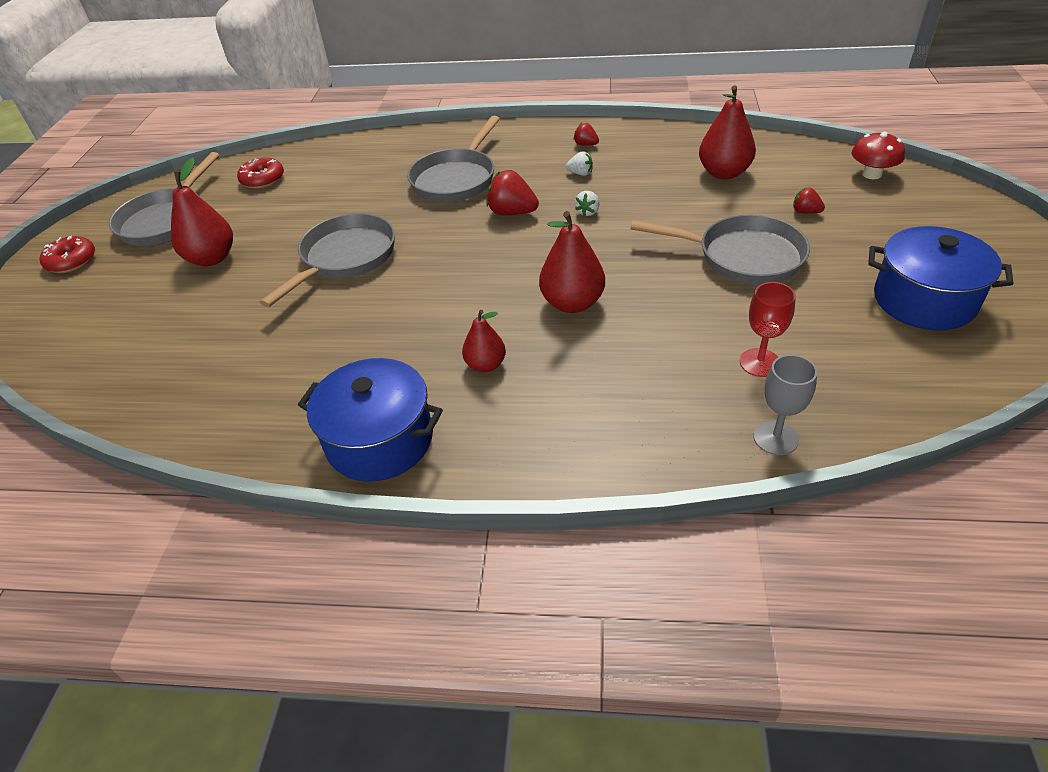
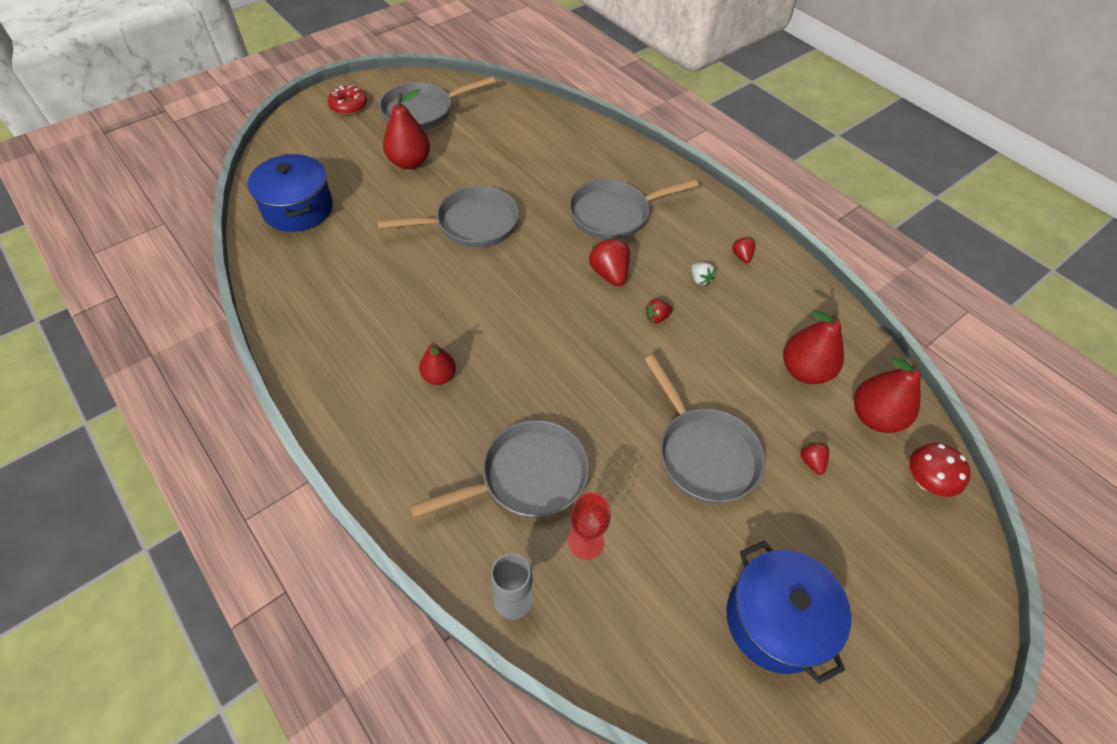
camera: 40 degrees right, 10 degrees up
(263, 179) = (507, 119): red donut -> none
(380, 440) = (330, 371): blue pot -> blue pot (298, 209)
(572, 303) = (544, 381): red pear -> red pear (874, 417)
(588, 212) = (657, 317): white strawberry -> red strawberry
(659, 365) = (527, 477): none -> grey pan

